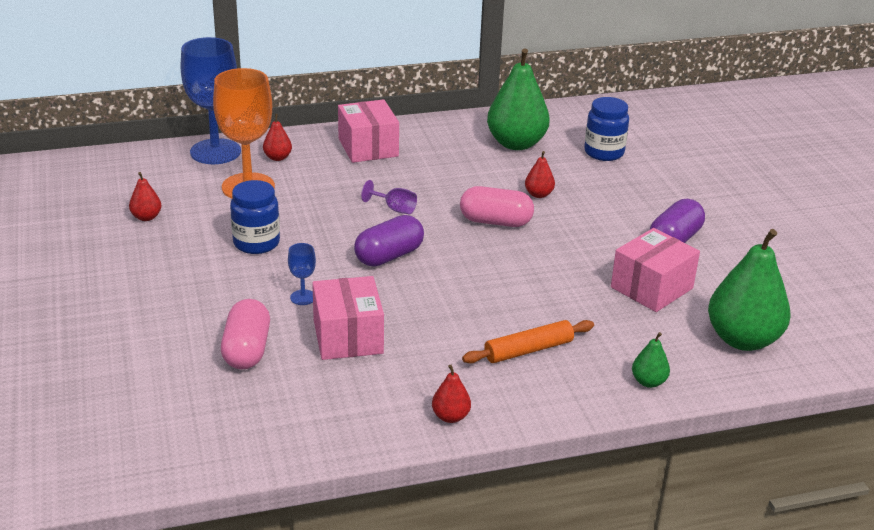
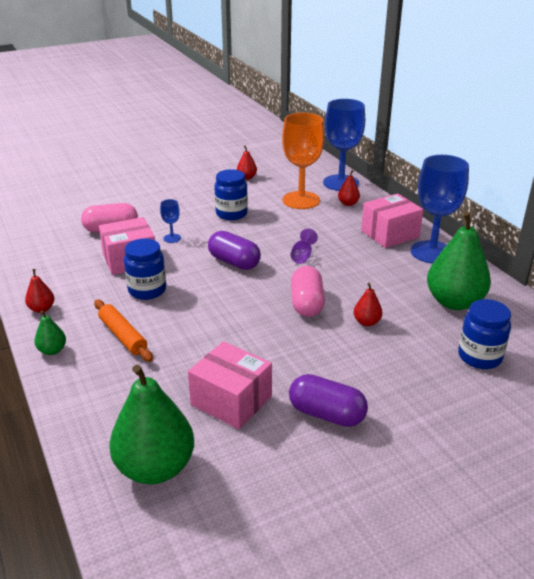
camera: 80 degrees right, 0 degrees up
(419, 133) = (432, 252): none -> blue goblet
(432, 326) = (147, 290): none -> blue jar
(648, 382) = (83, 403): green pear -> green pear (52, 350)

